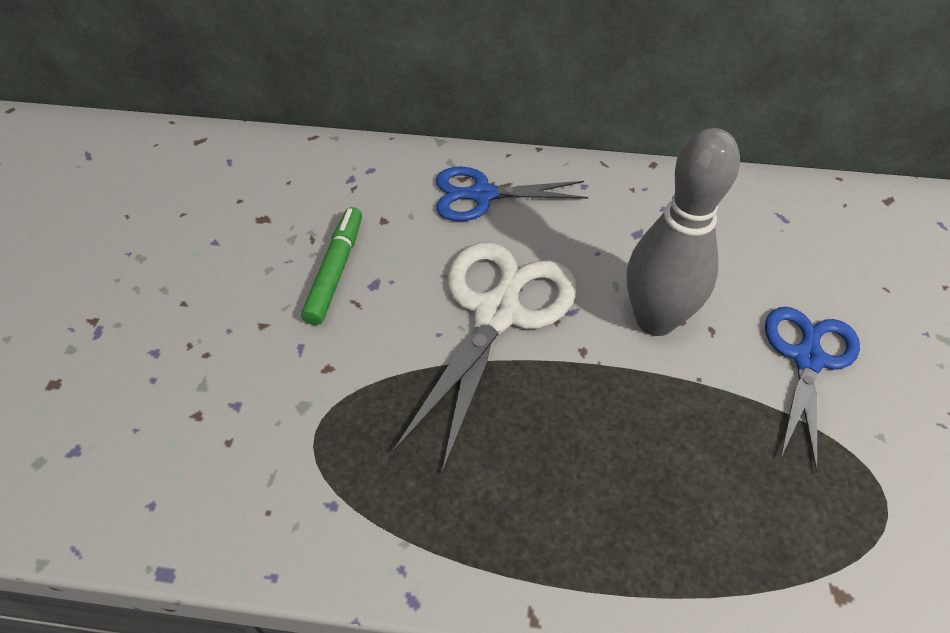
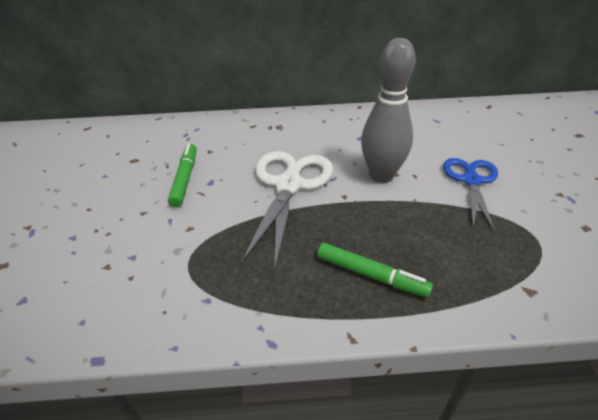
camera: 10 degrees left, 10 degrees down
(482, 195) = (266, 132): blue scissors -> none
(590, 513) = (371, 275): none -> green marker

